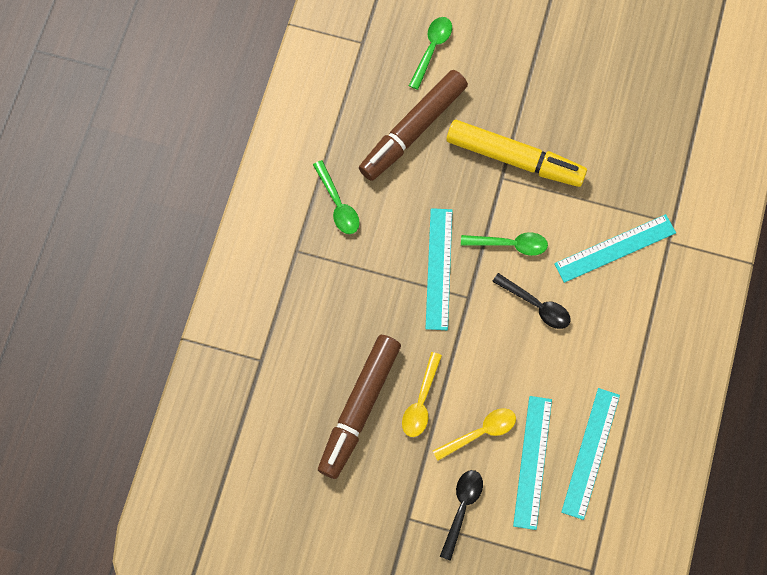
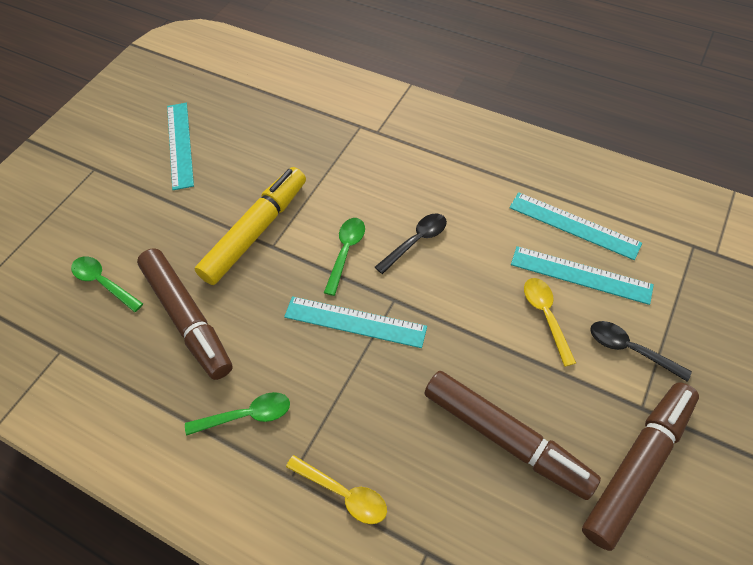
camera: 75 degrees left, 15 degrees down
(356, 514) = (637, 466): none -> brown marker
(421, 401) = (505, 368): yellow spoon -> yellow spoon (343, 493)
(615, 248) = (373, 170): turquoise ruler -> turquoise ruler (180, 145)

